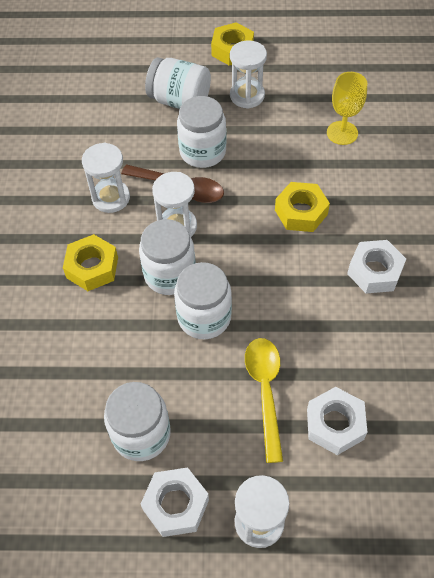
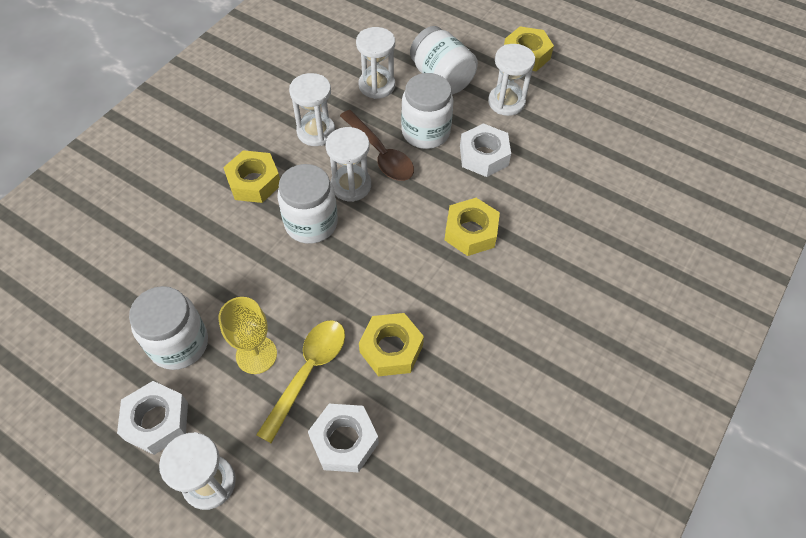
camera: 30 degrees right, 0 degrees up
(130, 133) = (377, 85): none -> white hourglass
(204, 317) = (309, 276): white jar -> none
(313, 335) = (391, 348): none -> yellow nut
(342, 133) = (570, 180): yellow goblet -> yellow goblet (256, 355)
(374, 271) = (496, 324): white nut -> white nut (483, 156)

